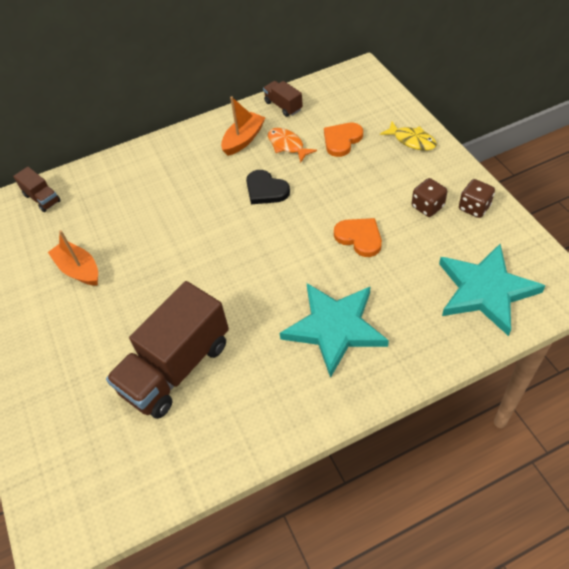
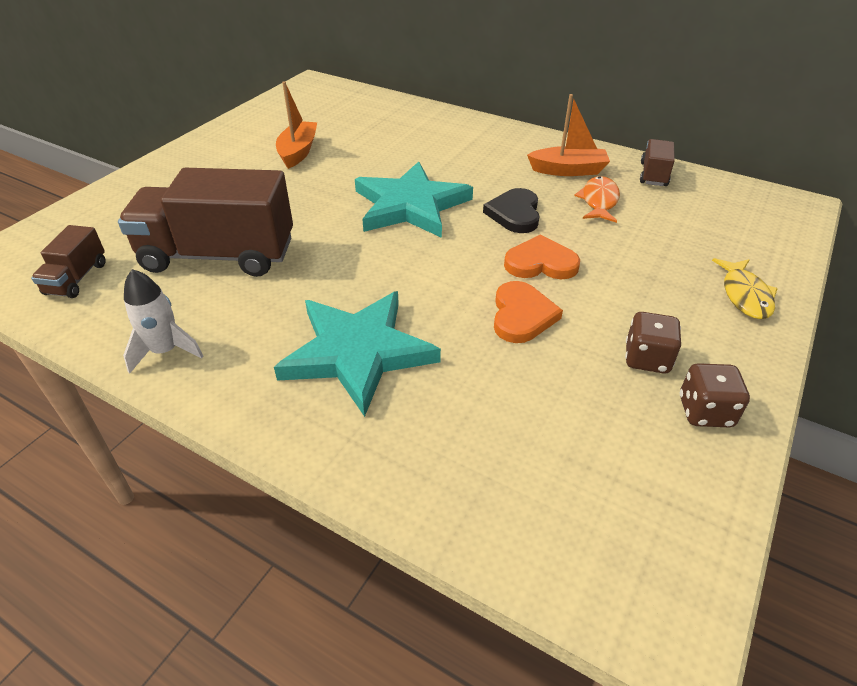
camera: 50 degrees right, 10 degrees down
(42, 198) = (363, 101): brown truck -> brown truck (76, 278)
(260, 430) = (165, 351): none -> white rocket
(342, 140) = (661, 236): orange heart -> orange heart (540, 263)
(485, 290) = (557, 492): turquoise star -> turquoise star (410, 205)

